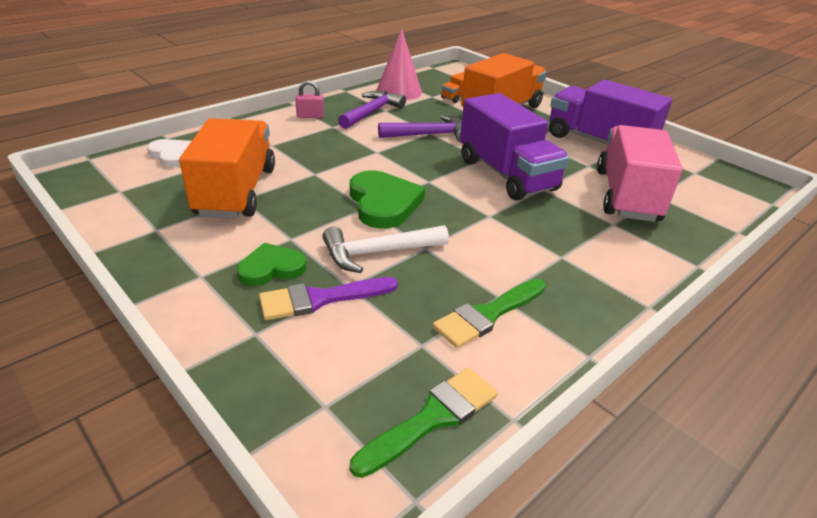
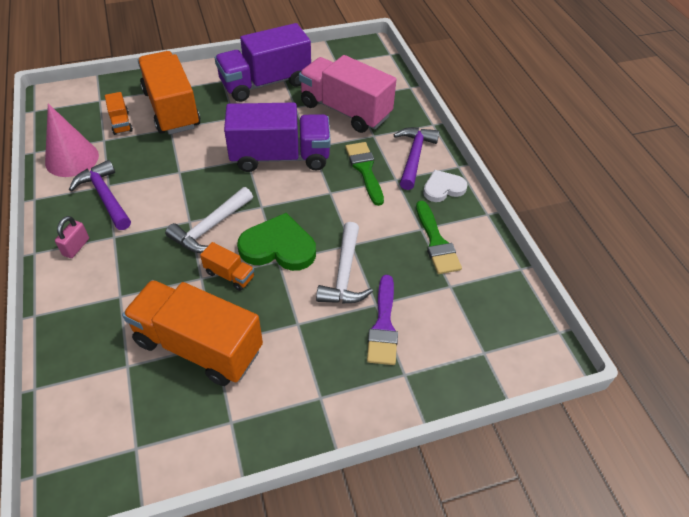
camera: 65 degrees left, 15 degrees up
(172, 155) = (83, 388): white heart -> white heart (443, 188)
(271, 268) = (332, 346): green heart -> none
(328, 186) = (229, 275): none -> orange truck
(378, 163) = (210, 227): none -> white hammer
(429, 135) = (182, 174): purple hammer -> purple hammer (414, 156)
(432, 418) = (509, 303): green brush -> green brush (365, 170)

